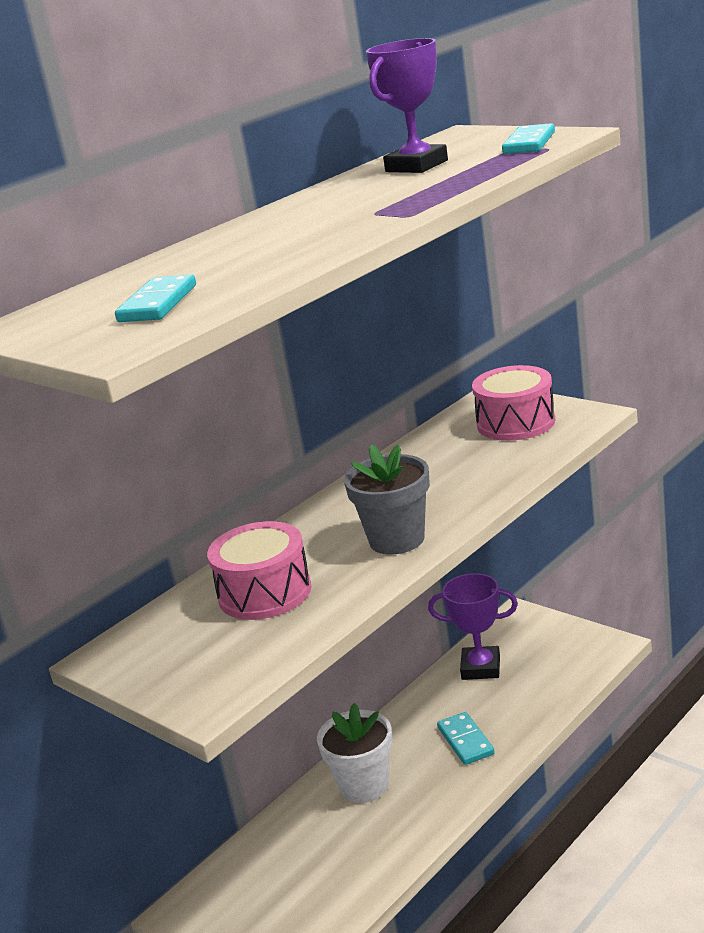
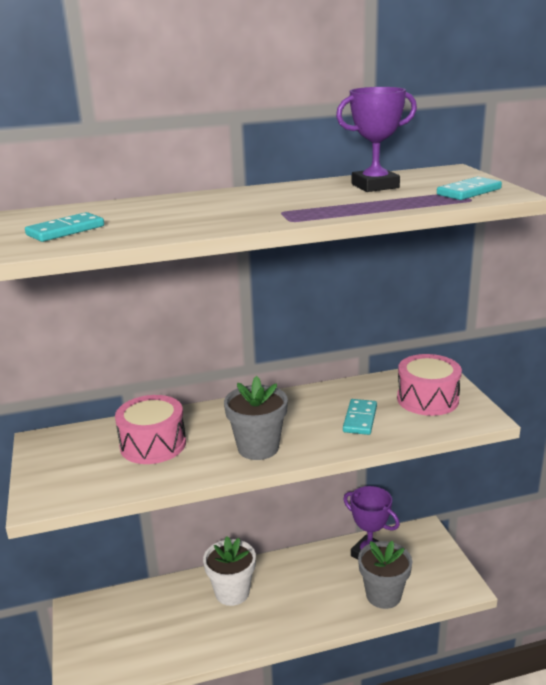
camera: 30 degrees right, 0 degrees up
(465, 741) = (313, 599): turquoise domino -> turquoise domino (360, 419)
(536, 696) = (383, 595): none -> grey flower pot

